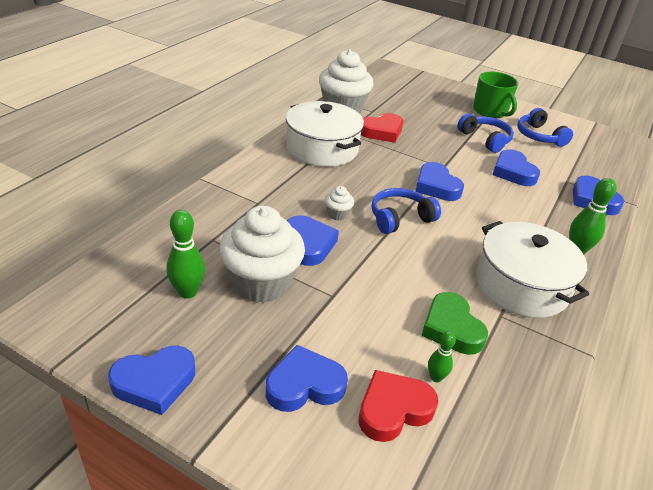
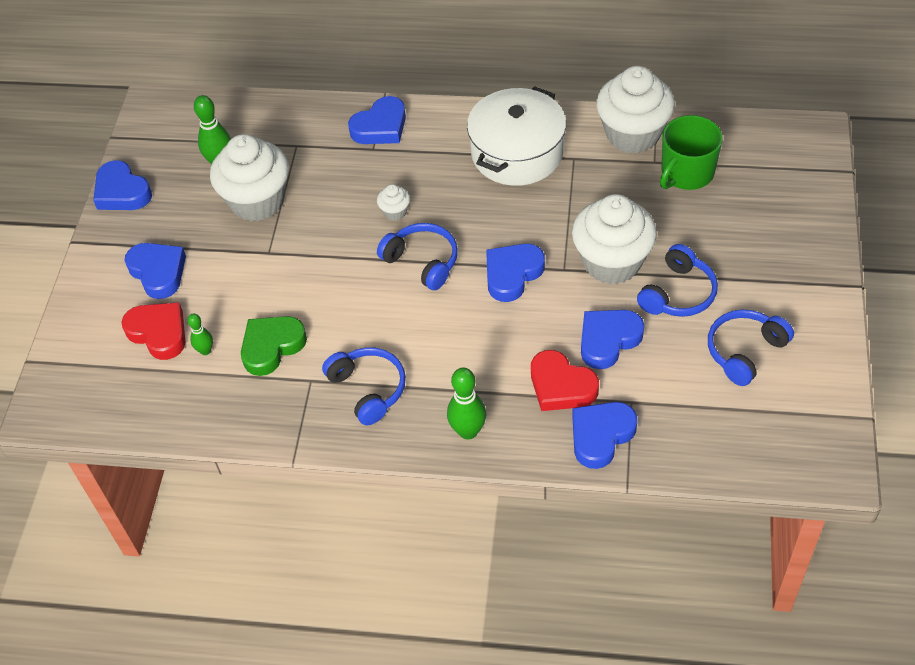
camera: 75 degrees right, 15 degrees up
(309, 244) = (331, 209): blue heart -> blue heart (380, 127)
(382, 132) = (605, 188): red heart -> red heart (561, 386)
(447, 150) = (612, 262): none -> white cupcake
(490, 111) = (777, 280): green mug -> green mug (686, 173)
(521, 285) = (368, 389): white pot -> blue headphones

